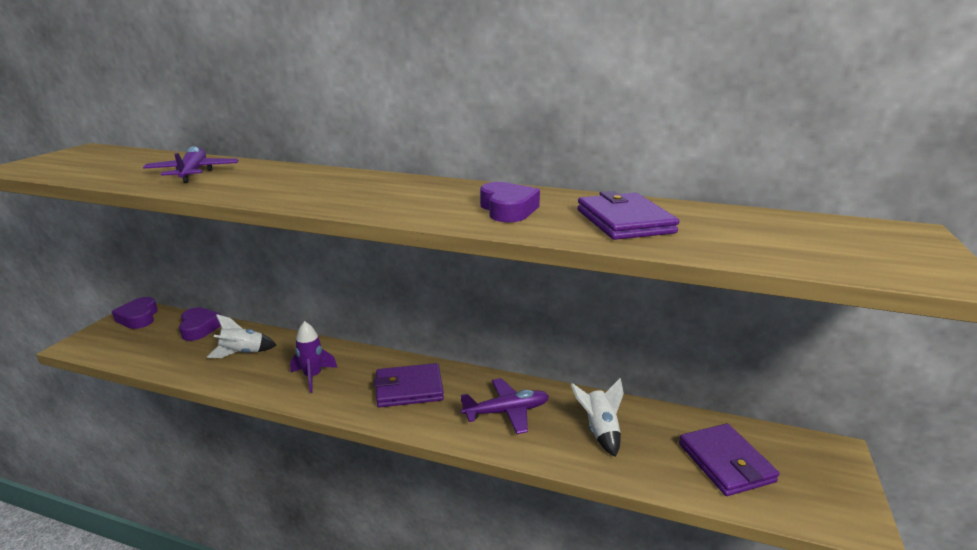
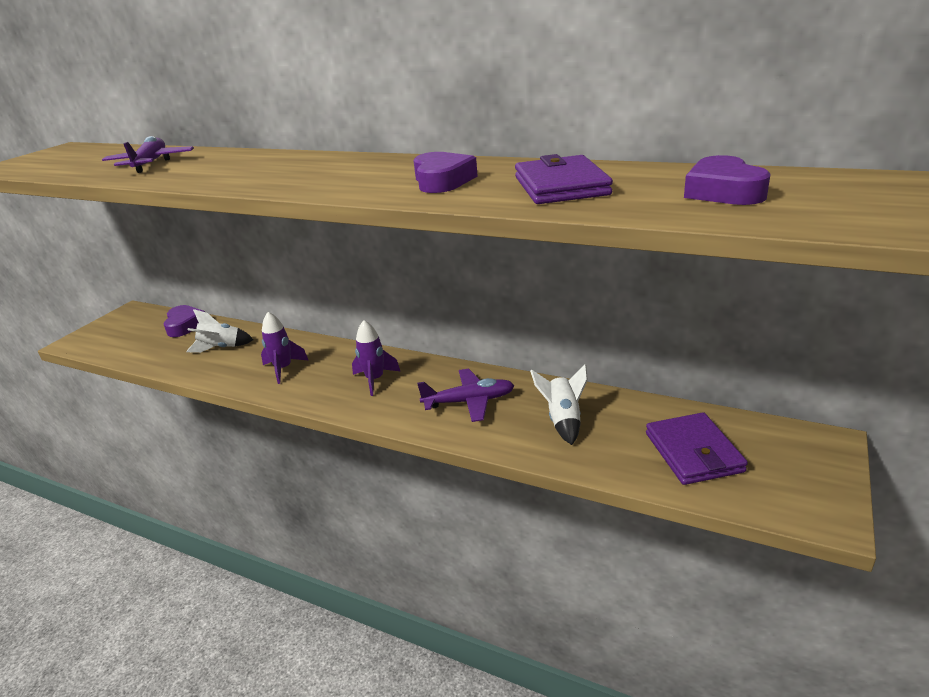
camera: 10 degrees right, 5 degrees up
(138, 318) = (131, 317): purple heart -> purple heart (723, 191)
(409, 389) = (375, 380): purple wallet -> purple rocket

